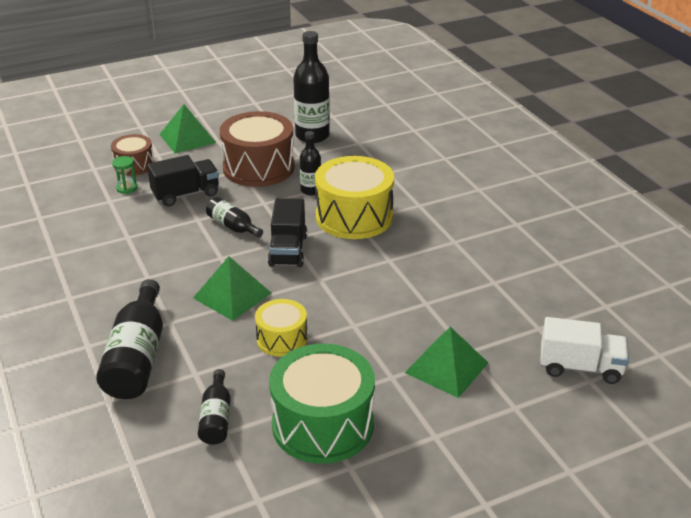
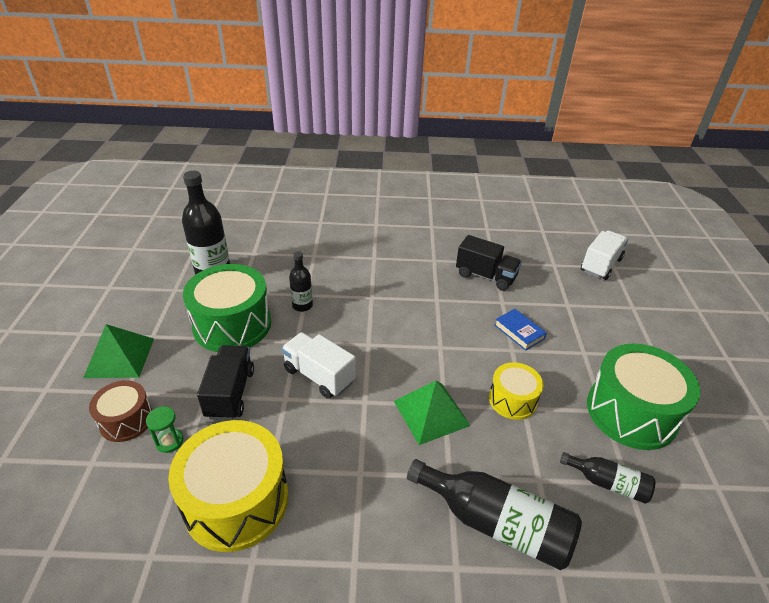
camera: 65 degrees left, 5 degrees up
(233, 226) = (319, 376): black bottle -> white truck
(258, 167) = (232, 324): brown drum -> green drum
(288, 250) = (385, 352): black truck -> black truck (485, 276)
(354, 217) = (363, 296): yellow drum -> yellow drum (236, 500)
(386, 324) = (519, 332): none -> blue book
(446, 367) = (582, 321): green pyramid -> none

